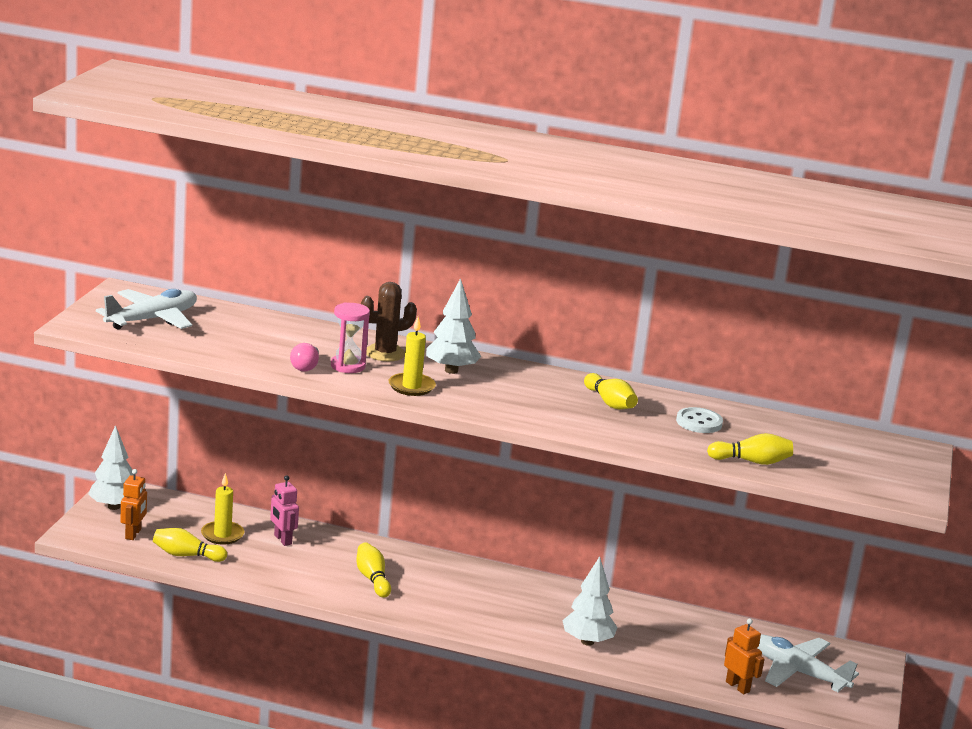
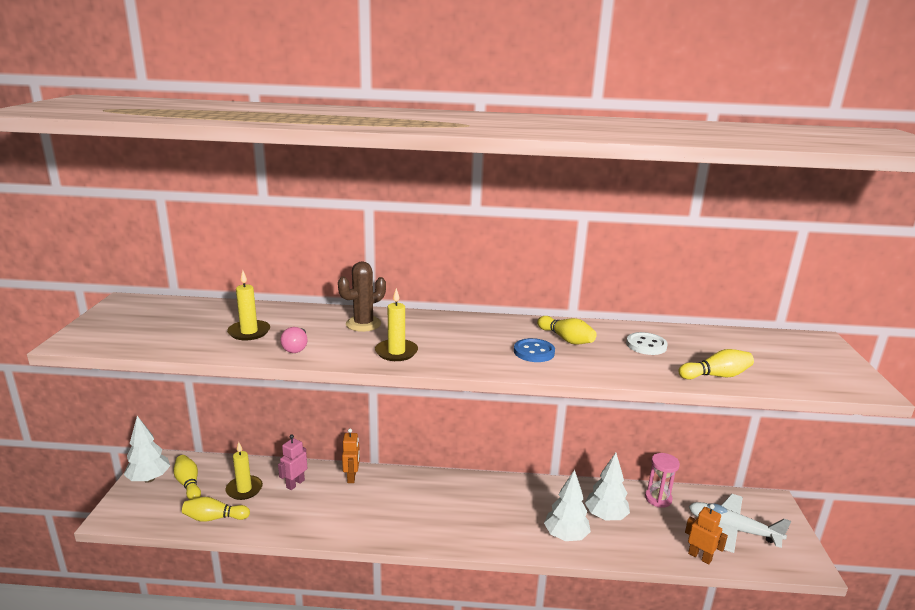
camera: 10 degrees left, 0 degrees up
(133, 534) = (166, 505): orange robot -> orange robot (352, 477)
(152, 319) = (149, 324): white plane -> none
(258, 343) = (249, 332): none -> yellow candle
(282, 540) = (295, 484): pink robot -> pink robot turned 75 degrees clockwise
(348, 366) = (334, 341): pink hourglass -> pink hourglass (658, 499)
(372, 579) = (376, 508): yellow bowling pin -> yellow bowling pin (188, 484)
(451, 370) = (424, 331): white tree -> white tree (605, 516)
(563, 409) = (534, 352): none -> blue button

